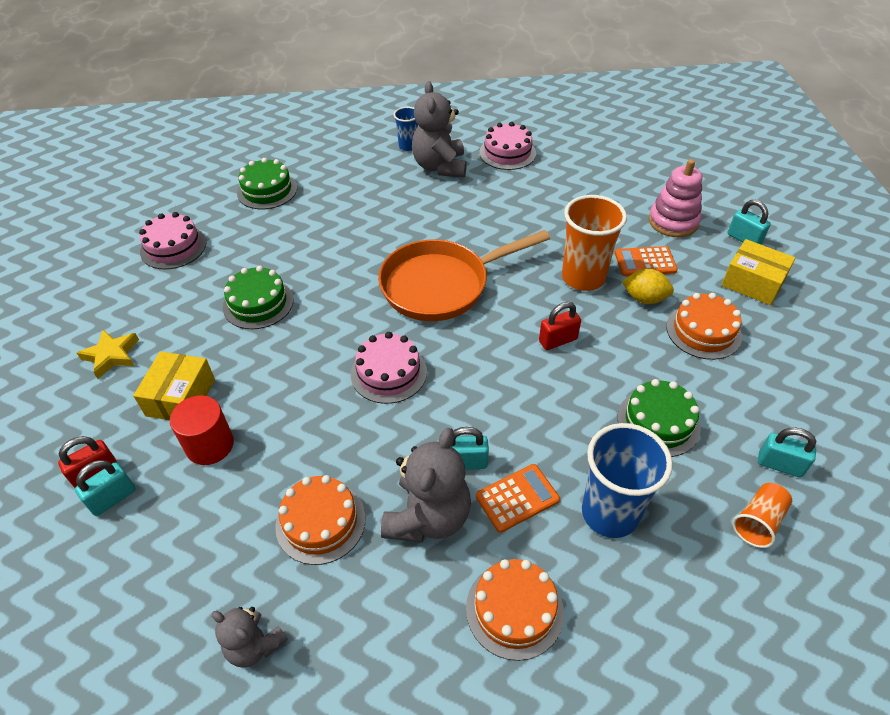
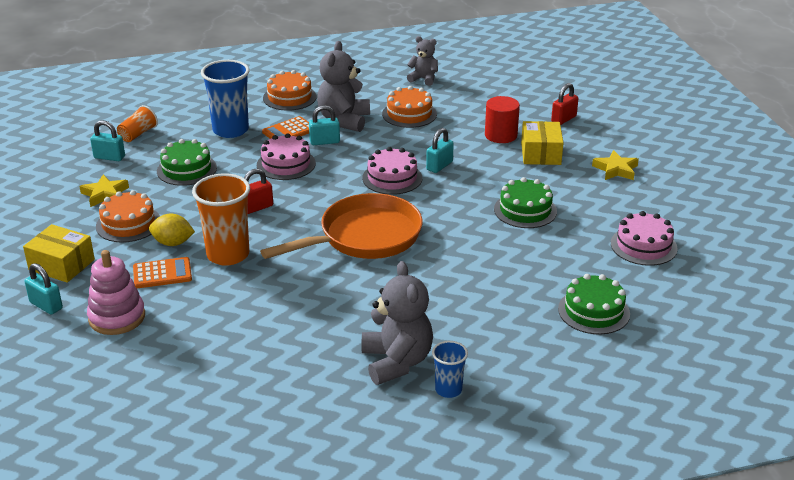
camera: 170 degrees right, 15 degrees down
(113, 498) = (543, 112): turquoise padlock -> turquoise padlock (439, 166)
(507, 153) = (310, 392): pink cake -> pink cake (286, 164)
(752, 385) = (105, 194): none -> yellow star

